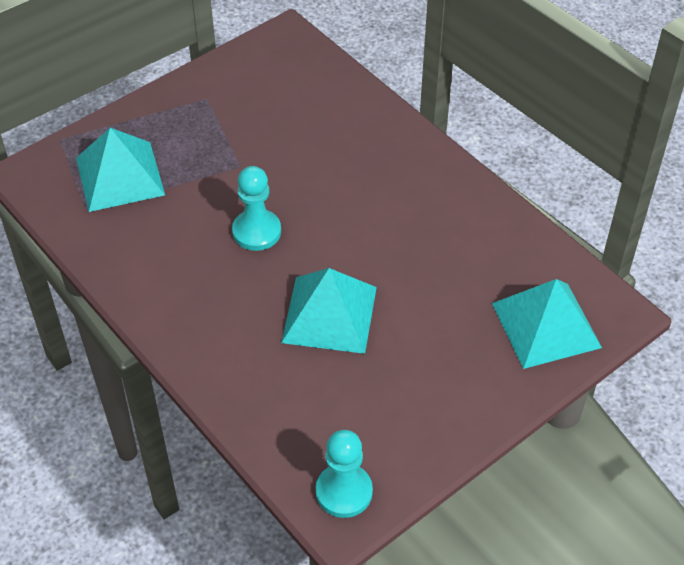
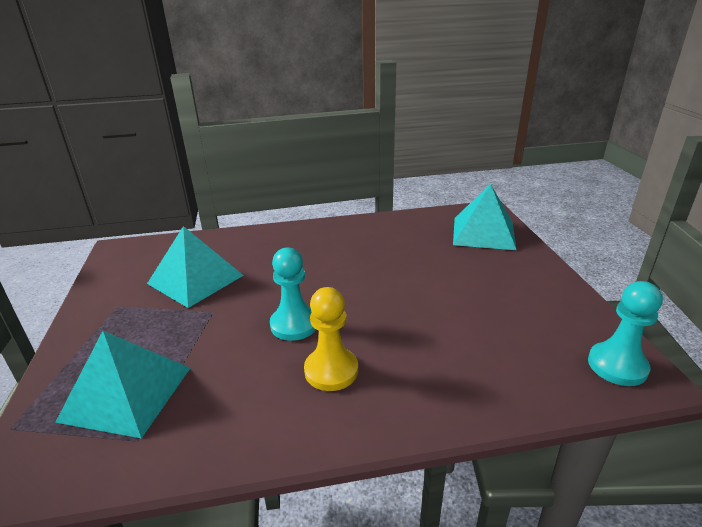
camera: 60 degrees left, 20 degrees down
(214, 285) = (331, 370): none -> yellow pawn
(329, 314) = (416, 314): turquoise pyramid -> turquoise pyramid (195, 279)

